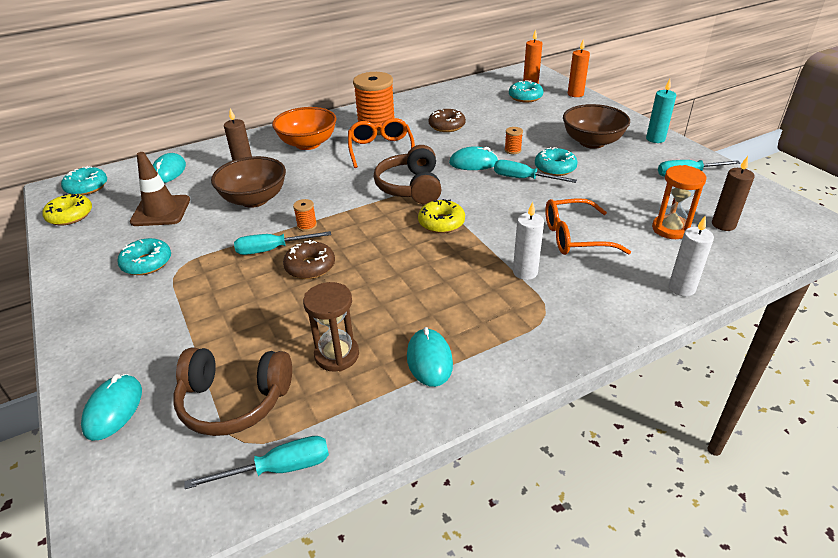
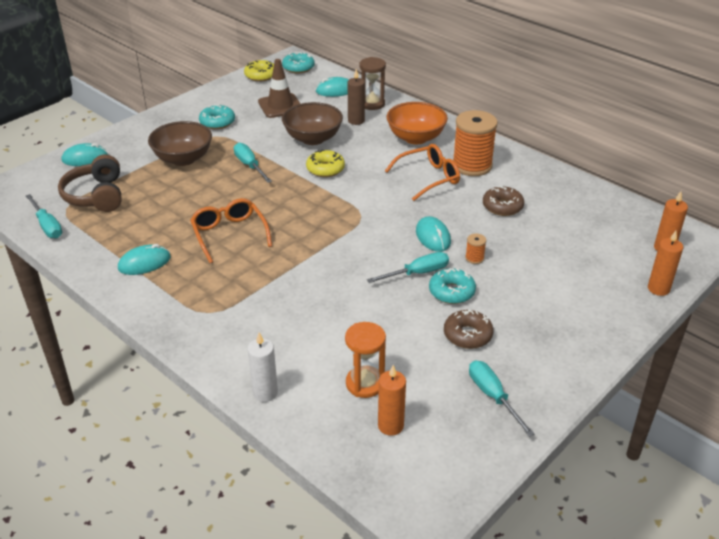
camera: 70 degrees right, 0 degrees up
(307, 226) = (286, 172): orange spool -> none
(310, 267) = (234, 187): brown donut -> brown donut (467, 335)
(337, 355) = (142, 223): brown hourglass -> brown hourglass (372, 104)
(410, 187) = (368, 209): brown headphones -> none
(441, 223) = (317, 237): yellow donut -> yellow donut (325, 169)
(523, 179) = (417, 273): turquoise screwdriver -> turquoise screwdriver turned 60 degrees clockwise
(525, 97) = (617, 249): turquoise donut -> none
(525, 272) = (260, 294): white candle -> none
(575, 237) = (325, 318): orange glasses -> orange glasses (229, 234)
(592, 142) = (529, 314): brown bowl -> brown bowl (183, 159)
(655, 139) = (571, 367): turquoise candle -> none
(723, 225) = (390, 426): brown candle -> orange candle

